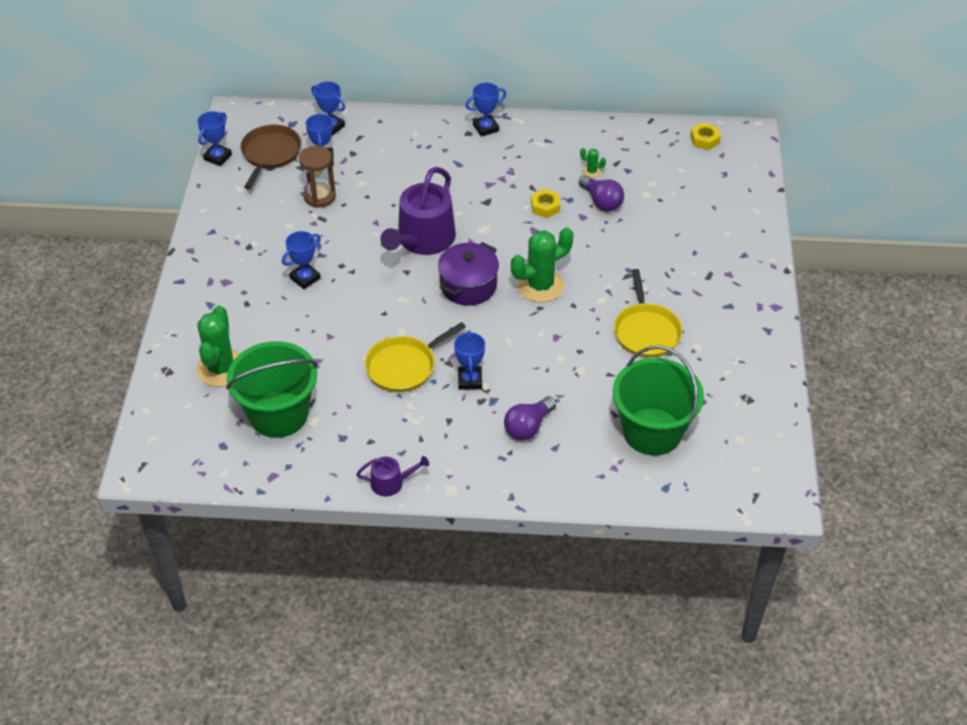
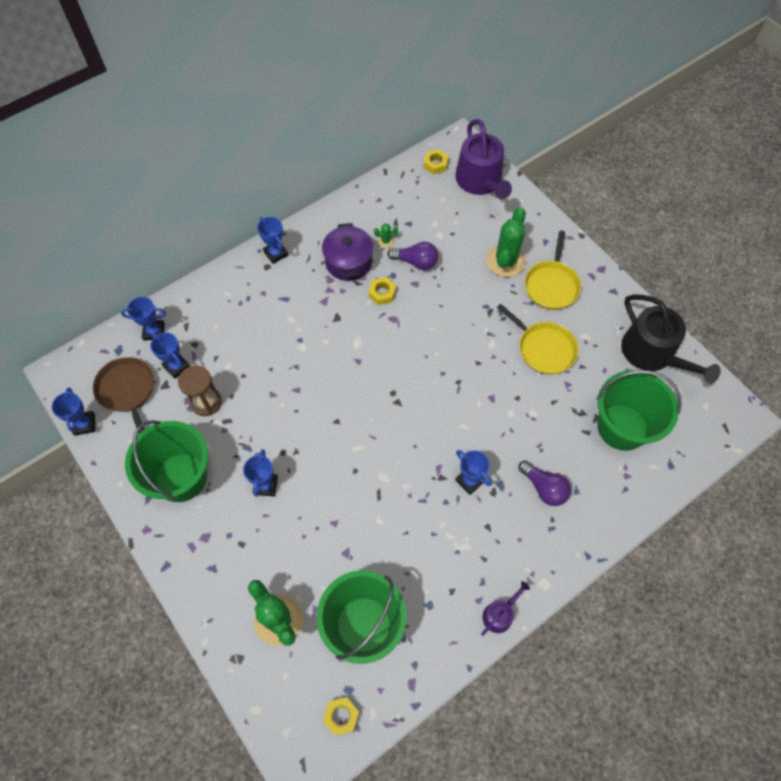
camera: 40 degrees left, 15 degrees up
(200, 457) = (341, 716): none -> yellow nut
(249, 233) = (181, 477): none -> green bucket
(404, 366) = (413, 506): yellow pan -> yellow pan (551, 285)
(423, 240) = (322, 384): purple watering can -> purple watering can (480, 181)
(468, 286) = (392, 400): purple pot -> purple pot (348, 262)
(486, 128) = (276, 253): blue trophy -> blue trophy turned 60 degrees counterclockwise
(528, 427) = (544, 488): purple light bulb -> purple light bulb turned 45 degrees counterclockwise
(540, 286) = (441, 363): green cactus -> green cactus (505, 261)
(749, 398) = (652, 353): none -> black watering can

